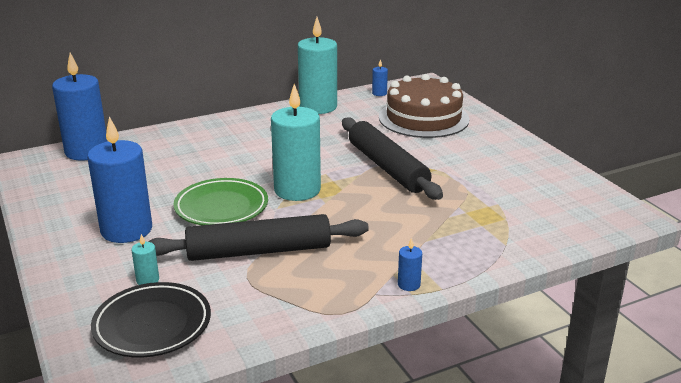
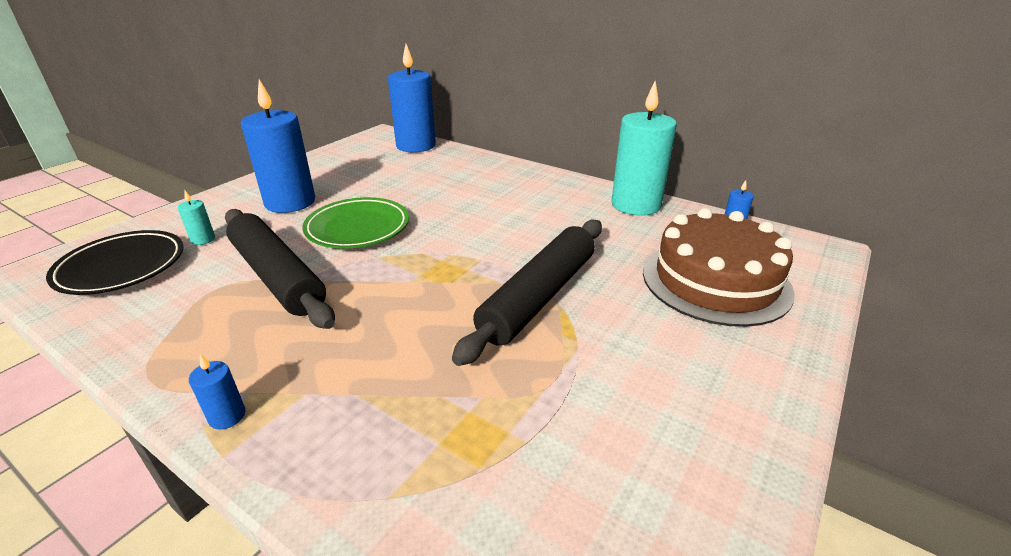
camera: 60 degrees right, 5 degrees up
(297, 190) = (426, 255): turquoise candle -> none

